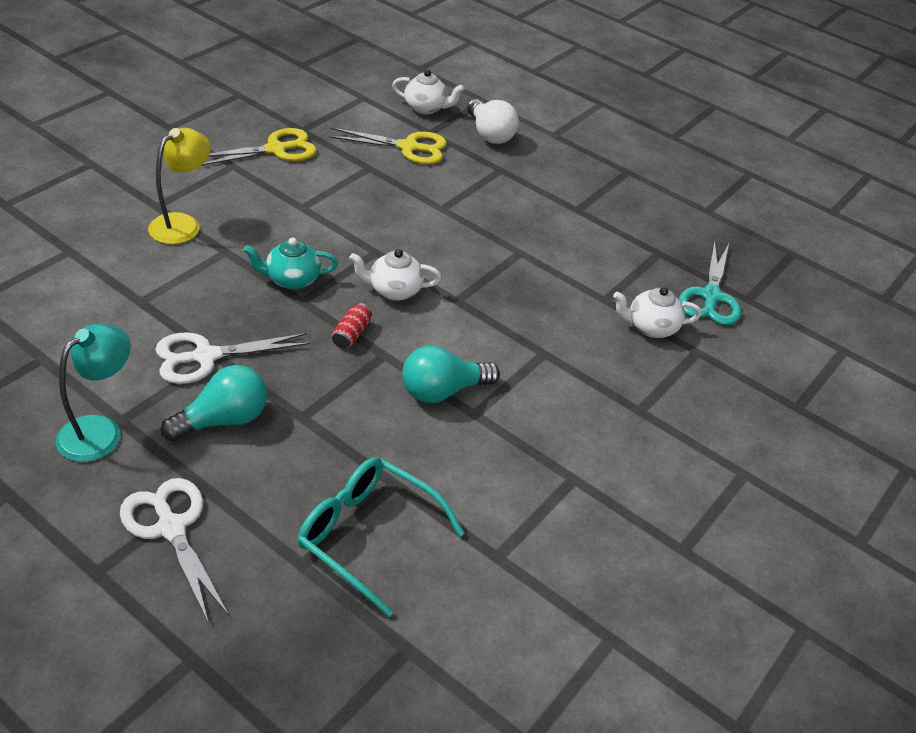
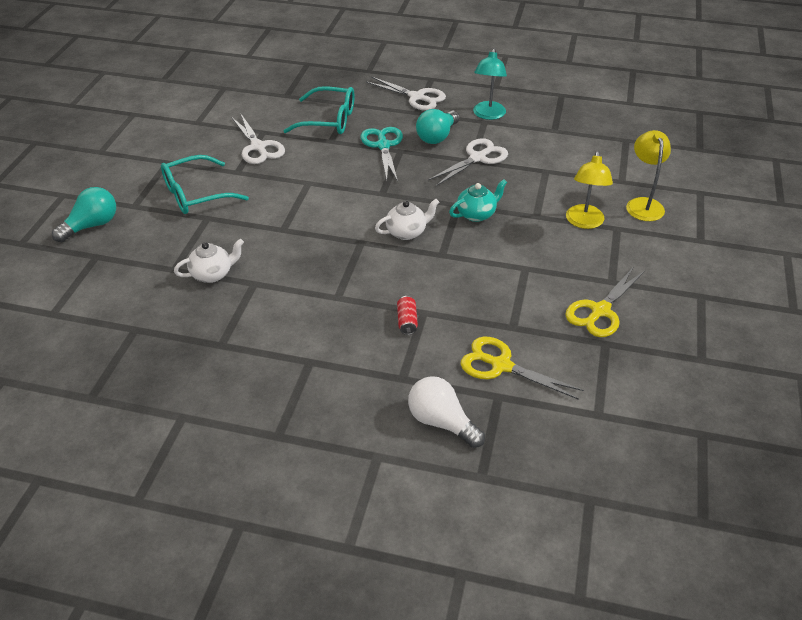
camera: 160 degrees right, 0 degrees up
(89, 216) = (643, 204): none -> yellow lamp
(351, 334) = (410, 197): red can -> red can (407, 321)
(408, 147) = (501, 365): yellow scissors -> yellow scissors turned 45 degrees clockwise
(426, 108) = (528, 430): white teapot -> none
(443, 391) = (334, 187): turquoise light bulb -> turquoise light bulb (91, 226)
(520, 520) = (258, 147): none -> white scissors
(647, 458) = (196, 194): none -> turquoise glasses
(711, 296) = (168, 319): turquoise scissors -> turquoise scissors (383, 146)

